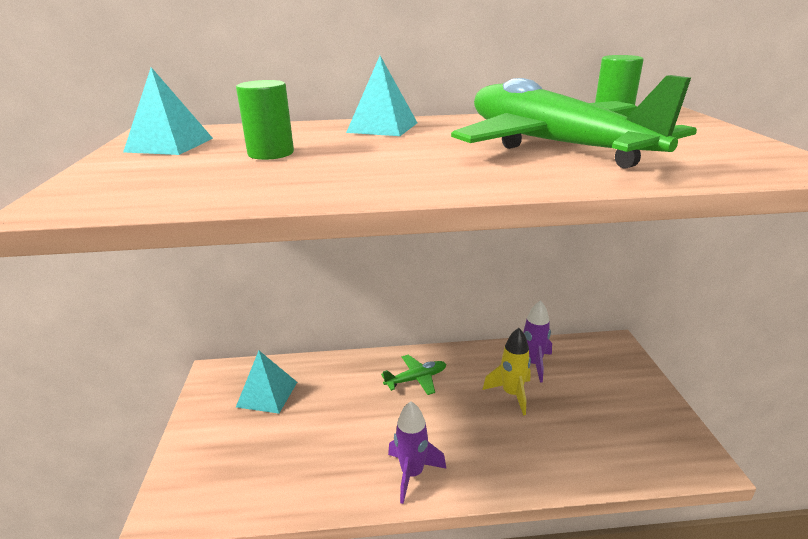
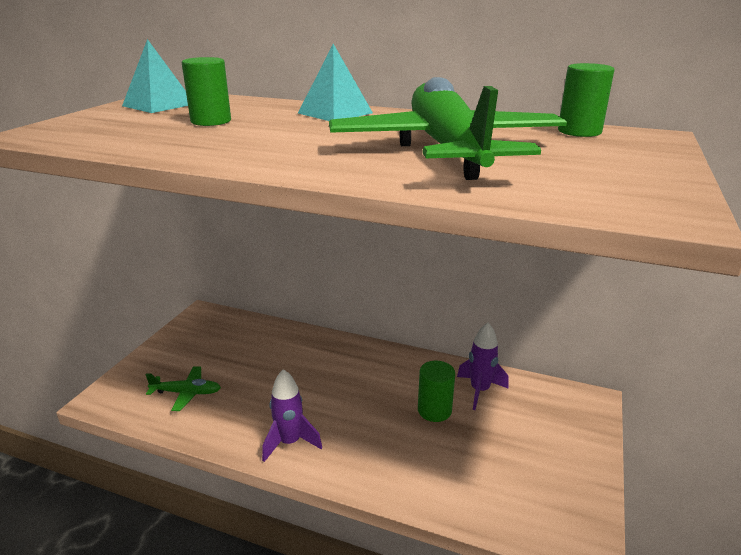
camera: 25 degrees right, 0 degrees up
(267, 394) = (228, 341): turquoise pyramid -> none
(416, 379) = (357, 368): green plane -> green plane (186, 393)
(511, 394) = (434, 410): yellow rocket -> green cylinder

